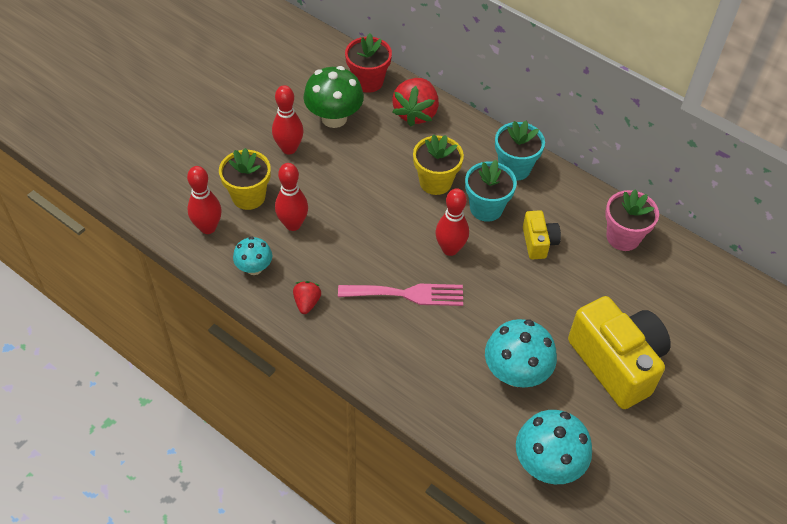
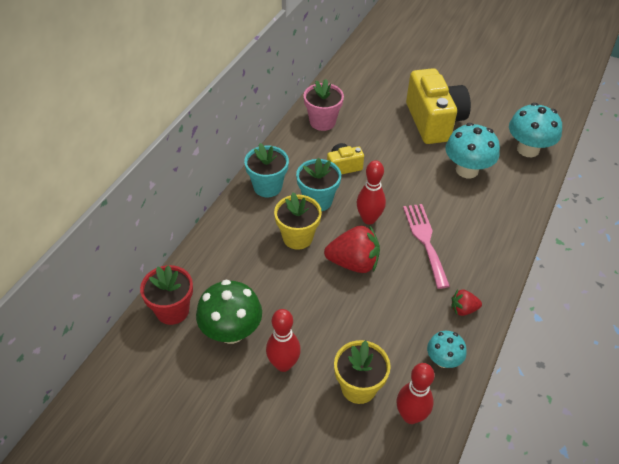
camera: 100 degrees left, 5 degrees down
(293, 224) = (381, 339): red bowling pin -> none
(416, 113) = (213, 263): red strawberry -> red strawberry (353, 263)
(616, 363) = (434, 121): yellow camera -> yellow camera turned 120 degrees clockwise

